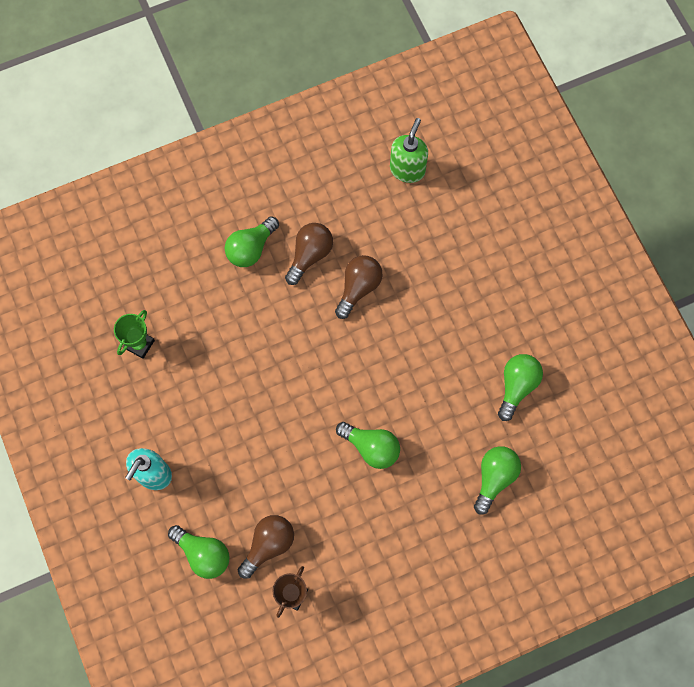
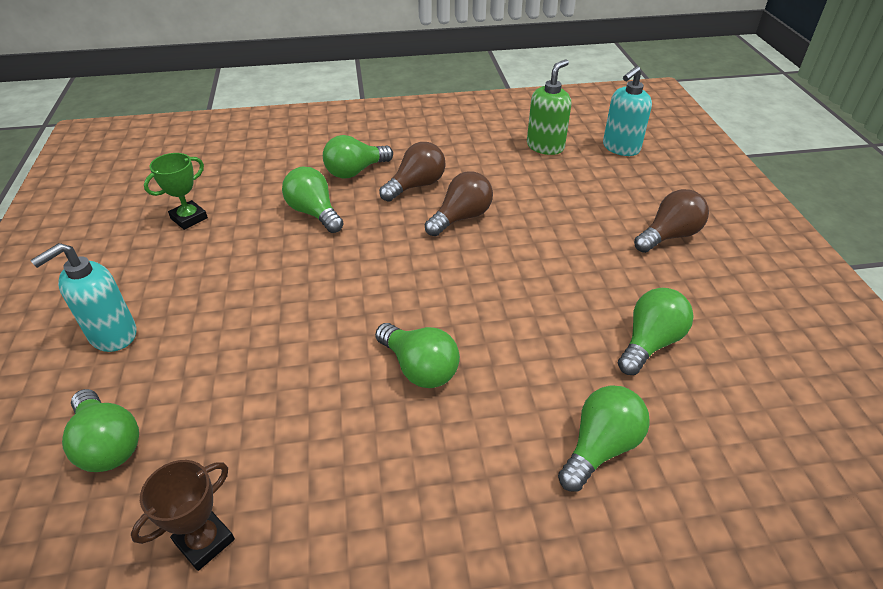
camera: 15 degrees right, 30 degrees down
(238, 312) = (314, 213): none -> green light bulb
(268, 545) = (210, 456): brown light bulb -> brown light bulb (669, 236)
(474, 155) = (620, 148): none -> turquoise soap dispenser

